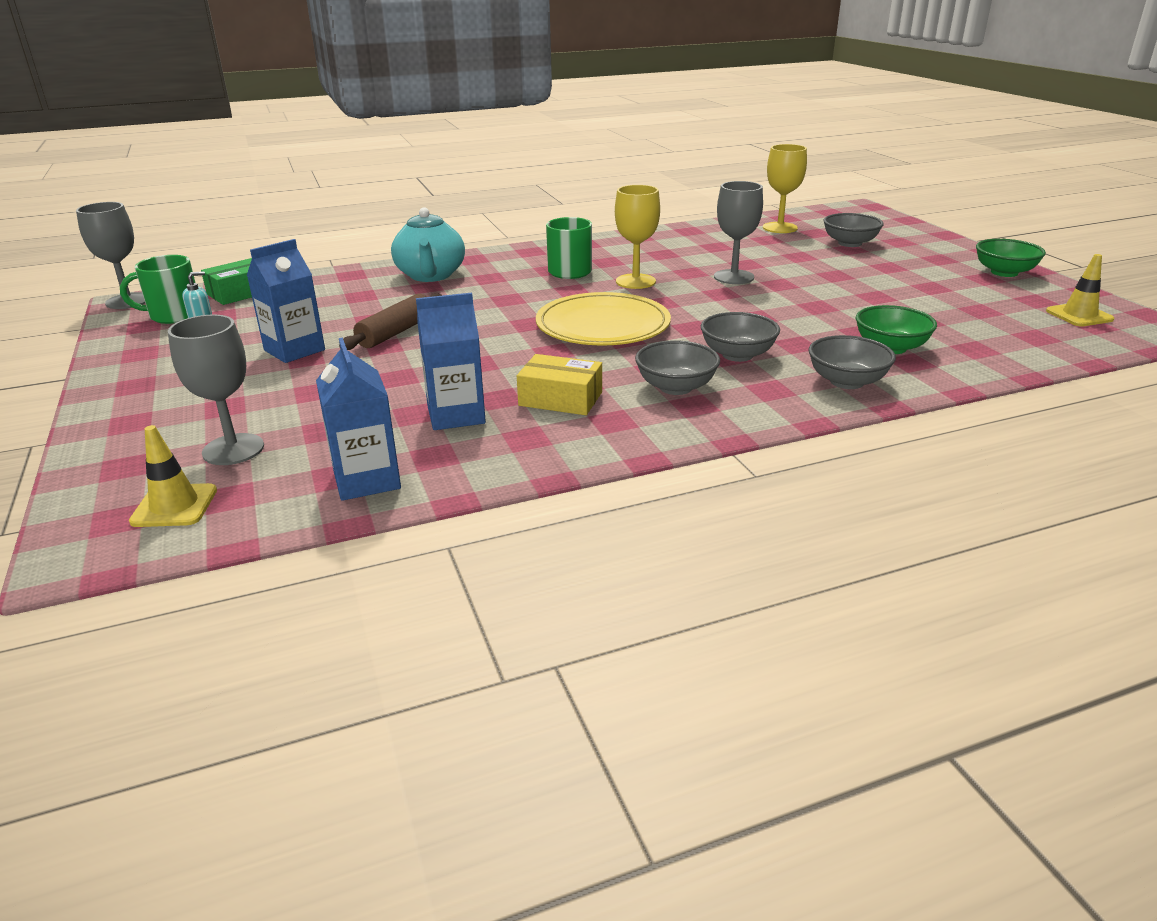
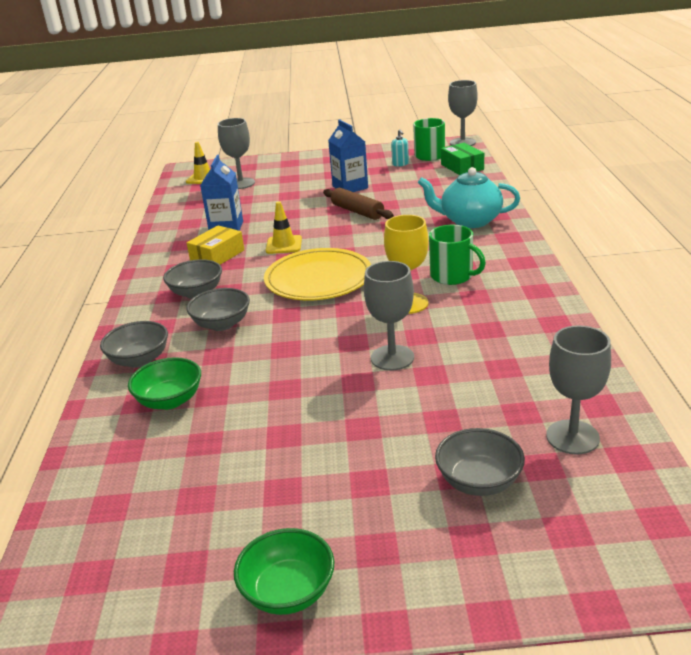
camera: 110 degrees right, 0 degrees up
(366, 480) = (184, 210): blue carton -> none
(780, 228) = (572, 437): yellow goblet -> grey goblet
(1079, 315) = (119, 580): yellow traffic cone -> yellow traffic cone (284, 245)

